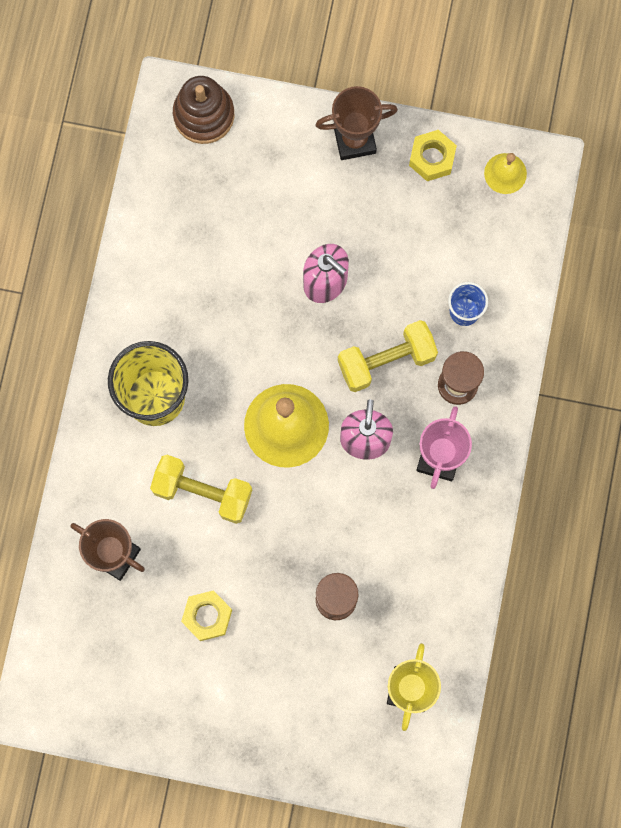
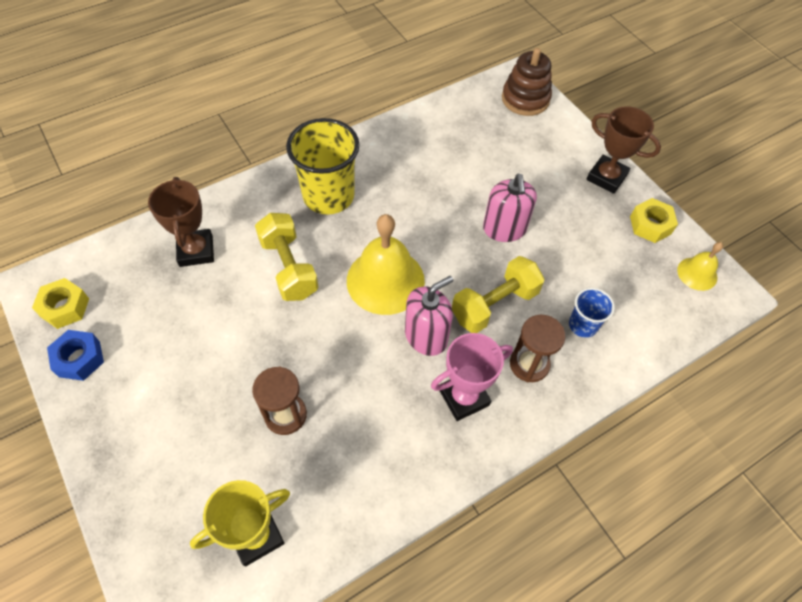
camera: 45 degrees right, 20 degrees down
(145, 719) = (79, 359): none -> blue nut
(207, 616) = (197, 338): yellow nut -> yellow nut (65, 307)
(386, 361) = (494, 305): yellow dumbbell -> yellow dumbbell turned 60 degrees counterclockwise

